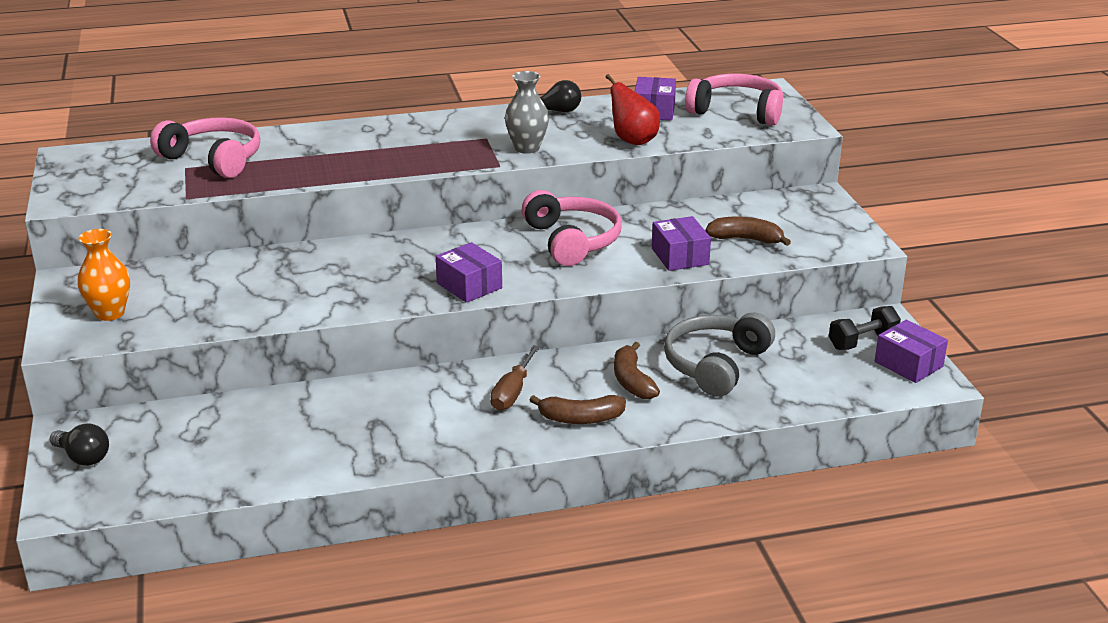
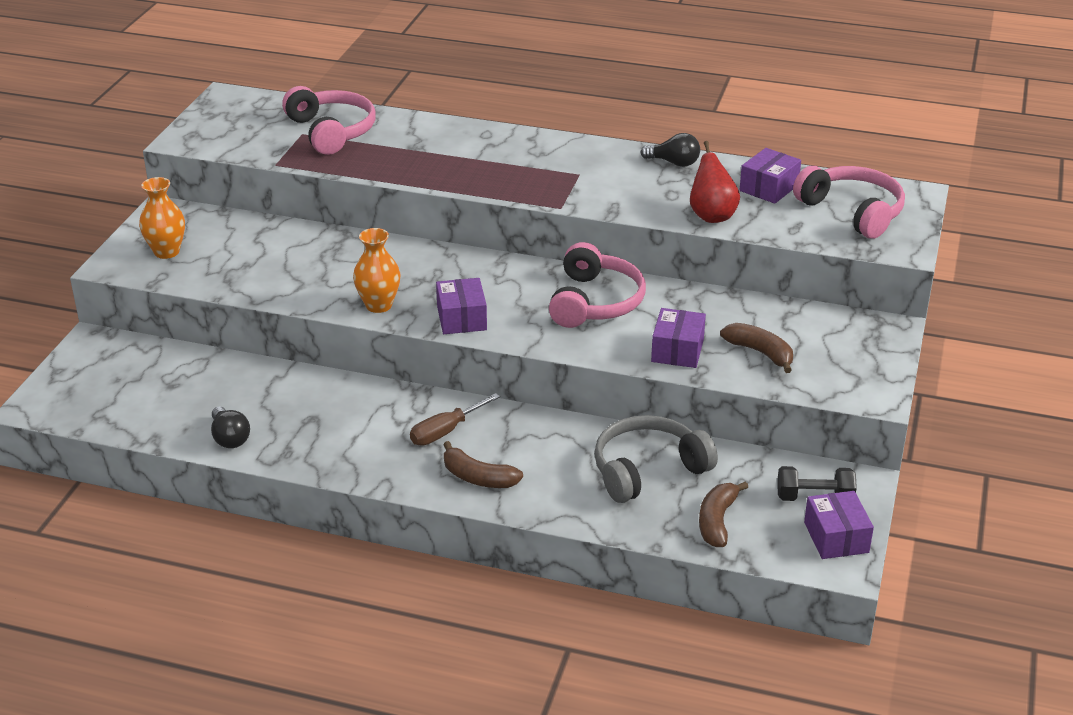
camera: 30 degrees right, 5 degrees up
(83, 457) = (82, 370): black light bulb -> black light bulb (229, 438)
(380, 297) = (378, 305): none -> orange vase
(527, 148) = (604, 196): grey vase -> none
(632, 381) = (557, 458): brown banana -> brown banana (717, 521)

